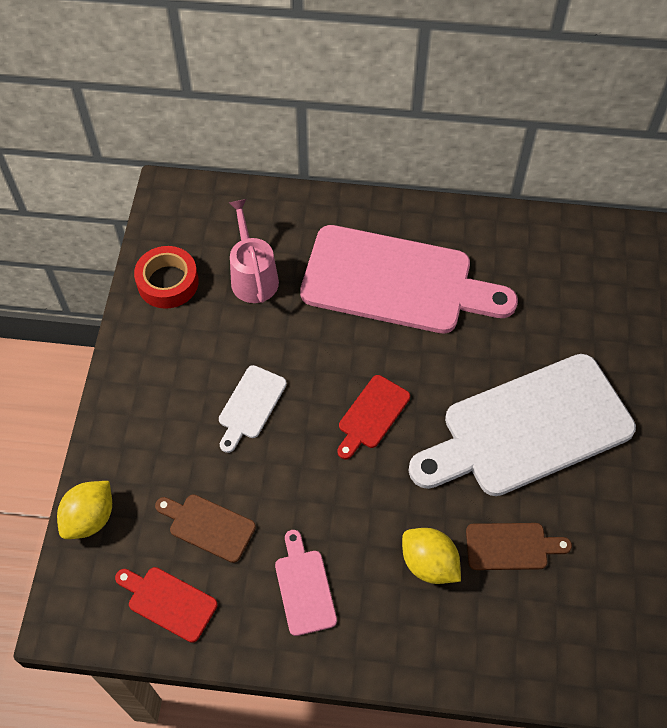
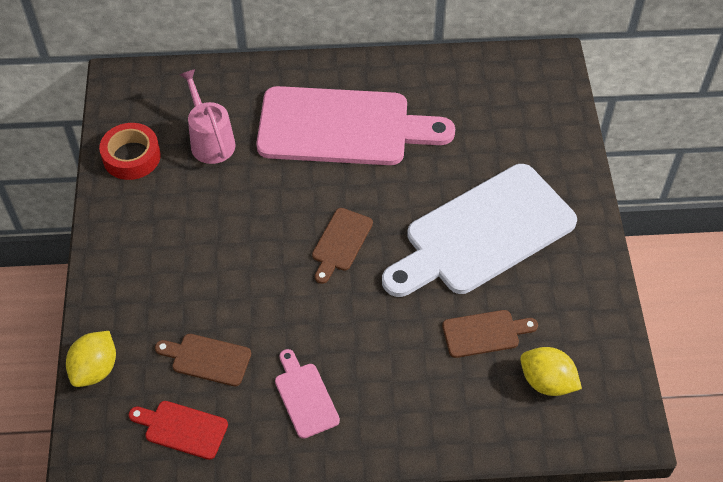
camera: 10 degrees left, 5 degrees down
(250, 405) = (228, 251): white cutting board -> none
(372, 415) = (340, 243): red cutting board -> brown cutting board
(429, 563) = (414, 359): yellow lemon -> yellow lemon (547, 382)

